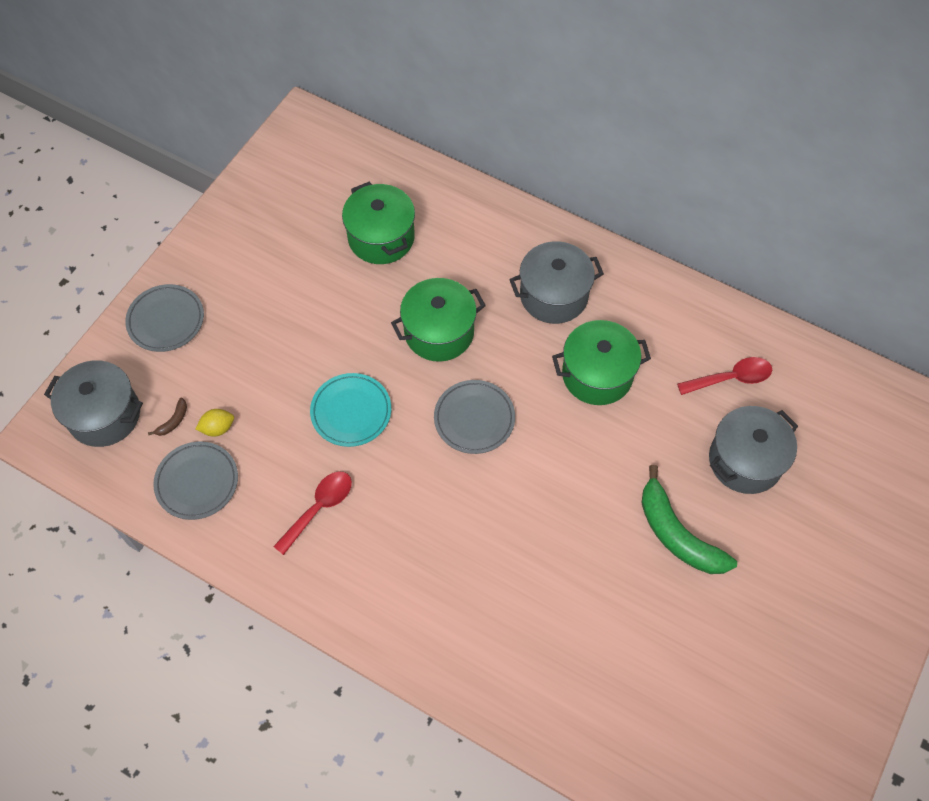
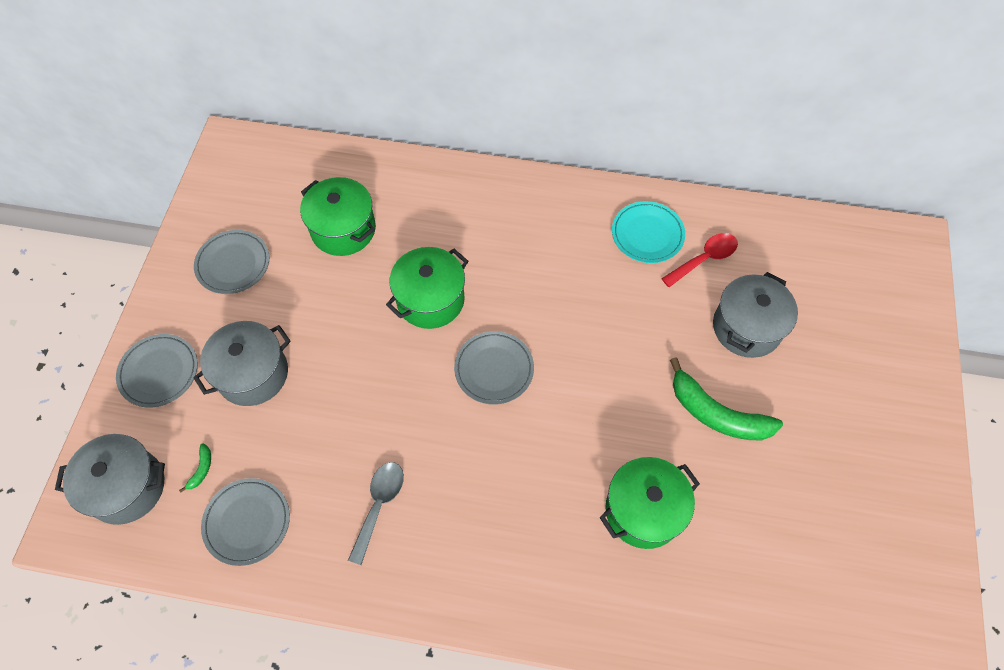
camera: 20 degrees left, 0 degrees up
(173, 421) = (201, 469): brown banana -> green banana
(218, 428) = (249, 461): yellow lemon -> none
(266, 240) = (233, 264): none -> grey plate
(319, 508) = (379, 505): red spoon -> grey spoon
(351, 412) = (375, 401): turquoise plate -> turquoise plate (647, 234)
(553, 295) = (521, 234): grey pot -> grey pot (253, 374)
(597, 374) = (588, 293): green pot -> green pot (643, 510)

